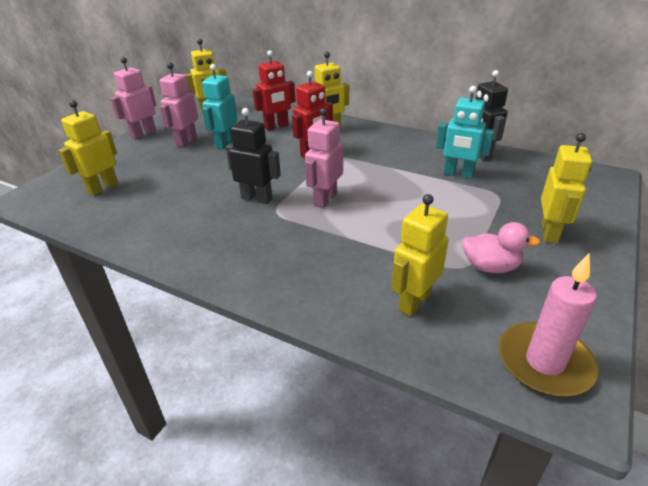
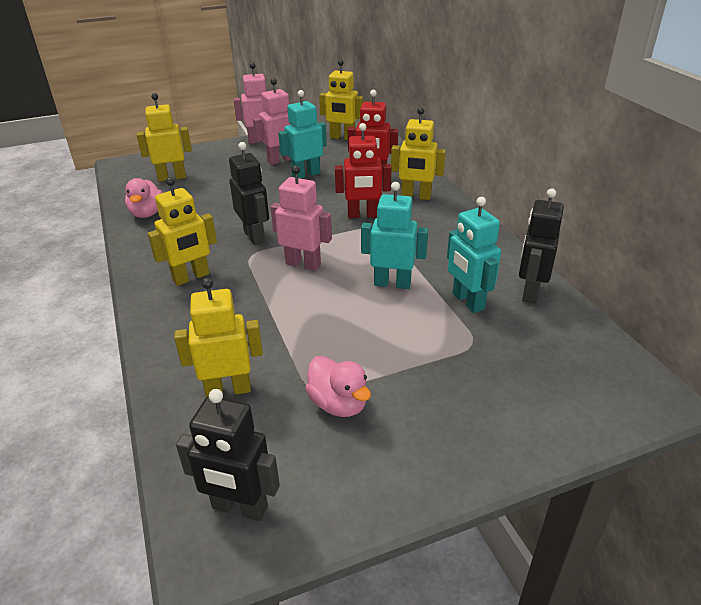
camera: 40 degrees right, 0 degrees up
(127, 223) = (147, 213): none -> pink duck
(325, 199) = (303, 264): pink robot -> pink robot turned 45 degrees clockwise
(401, 184) = (392, 283): none -> turquoise robot
(544, 362) = (239, 508): pink candle -> black robot
(549, 233) = (456, 411): yellow robot -> yellow robot (191, 277)

